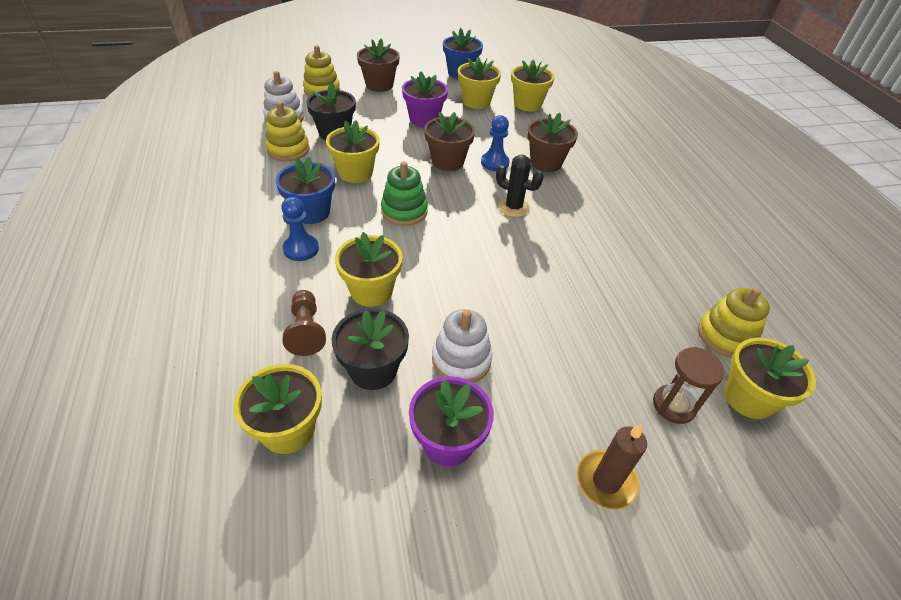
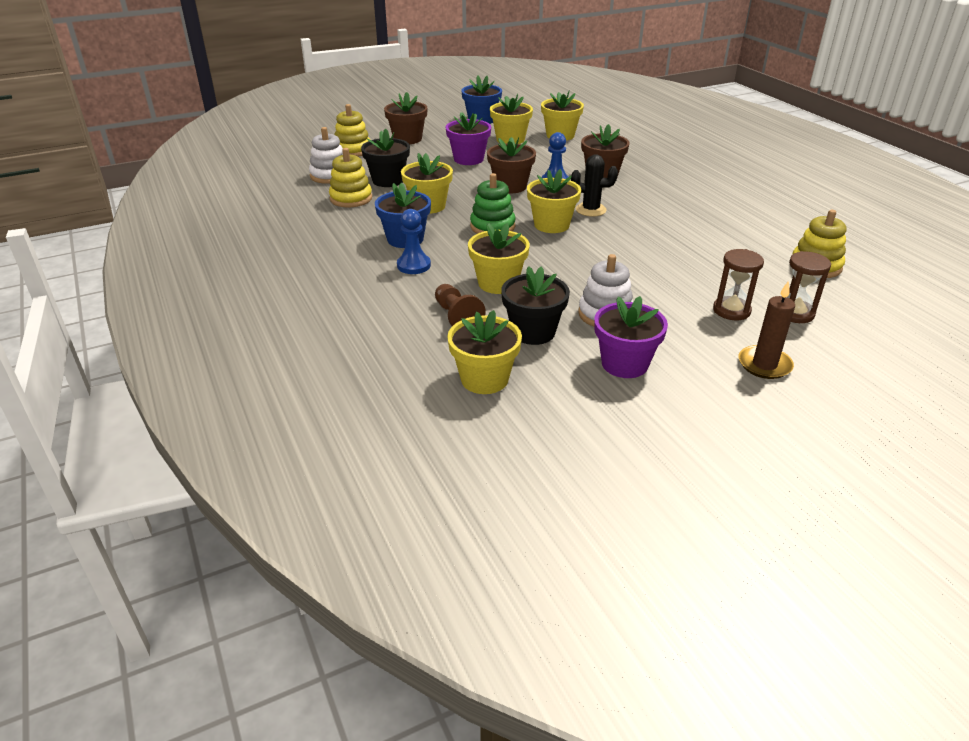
camera: 10 degrees left, 10 degrees down
(602, 385) = (731, 310): none -> brown hourglass
(748, 398) = (851, 300): yellow flower pot -> yellow flower pot (551, 225)

